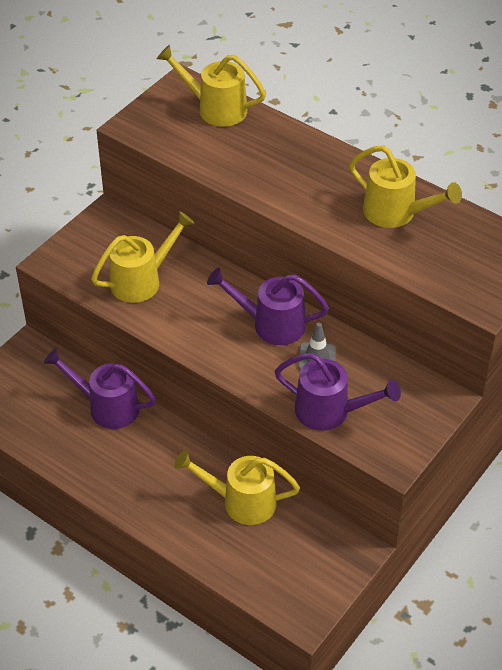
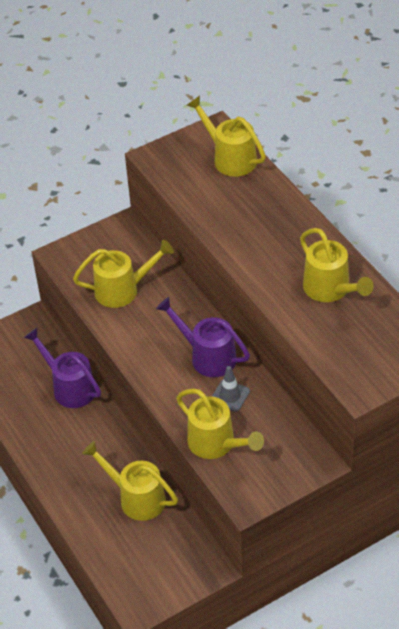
camera: 25 degrees right, 0 degrees up
(330, 412) = (217, 444): purple watering can -> yellow watering can

